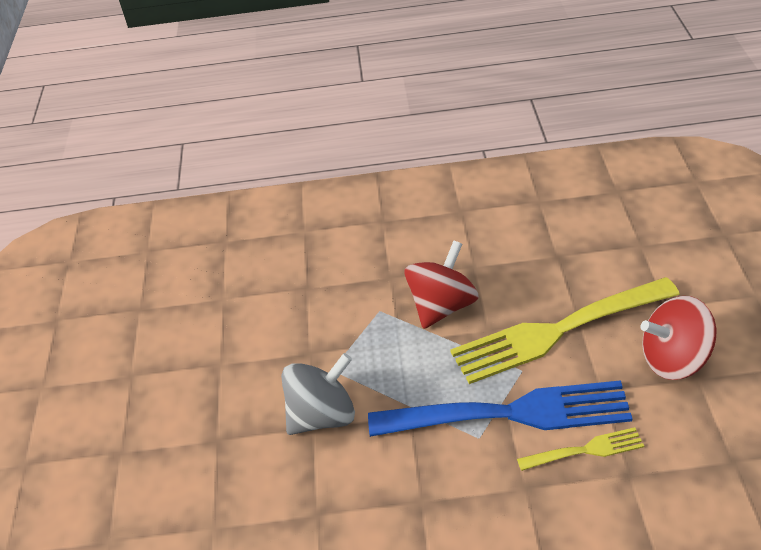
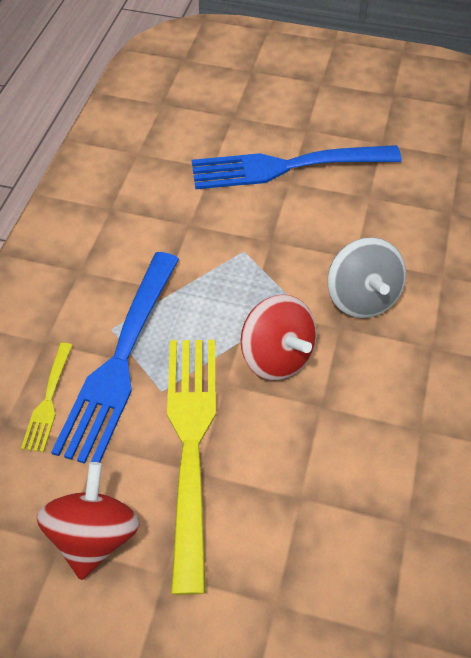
camera: 105 degrees right, 10 degrees up
(198, 374) = (286, 167): none -> blue fork
(322, 415) = (197, 232): grey spinning top -> grey spinning top (361, 297)

